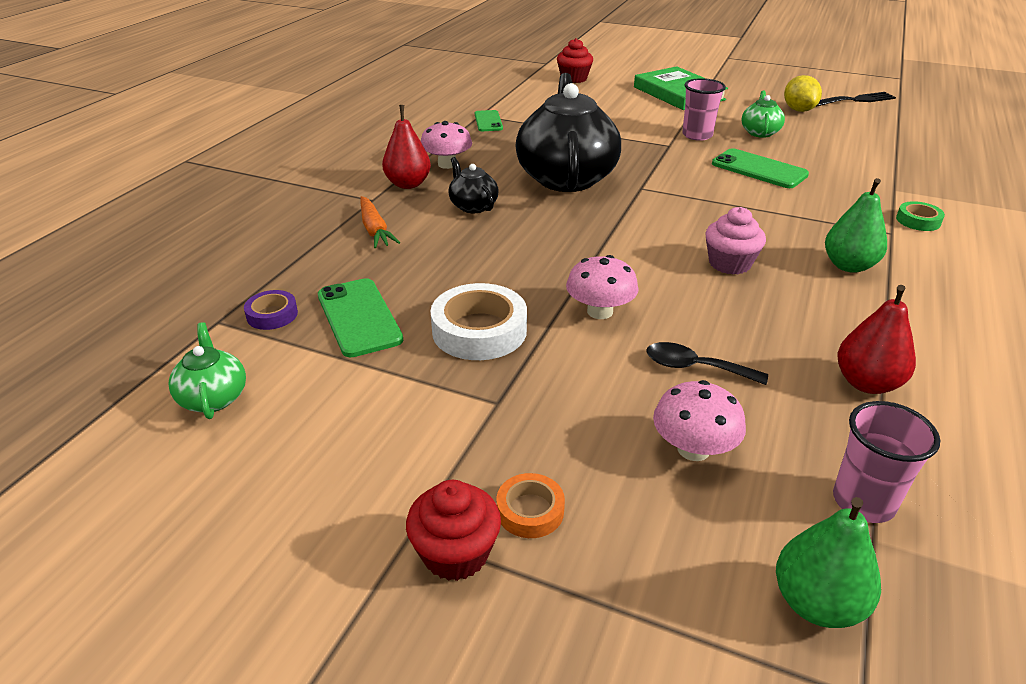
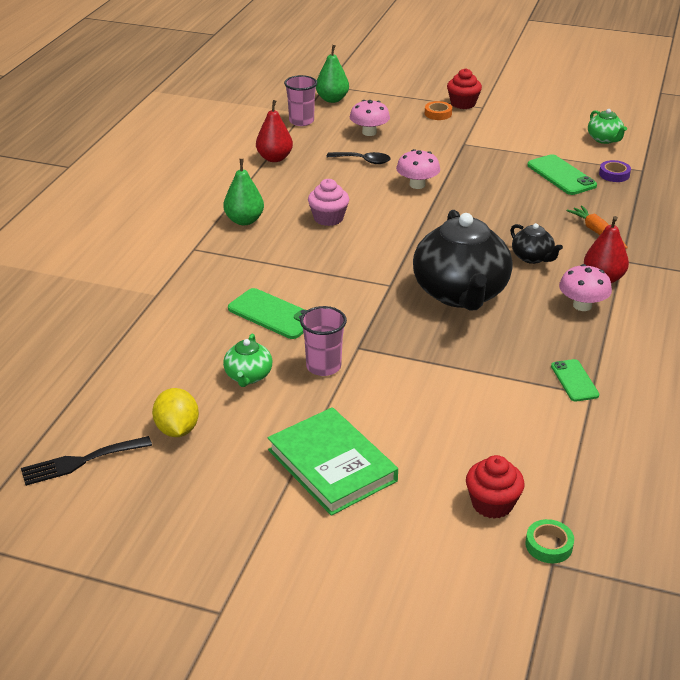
camera: 175 degrees right, 0 degrees up
(479, 330) = (486, 172): white tape -> none
(918, 221) = (163, 261): green tape -> green tape (549, 545)

